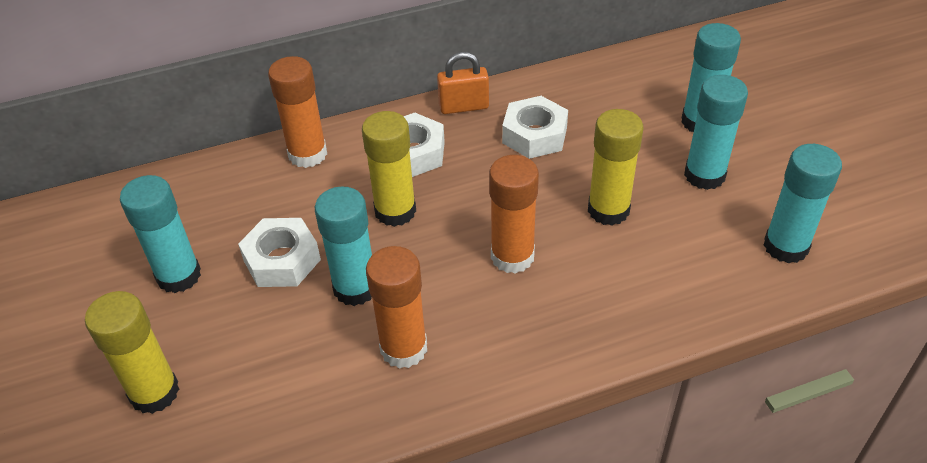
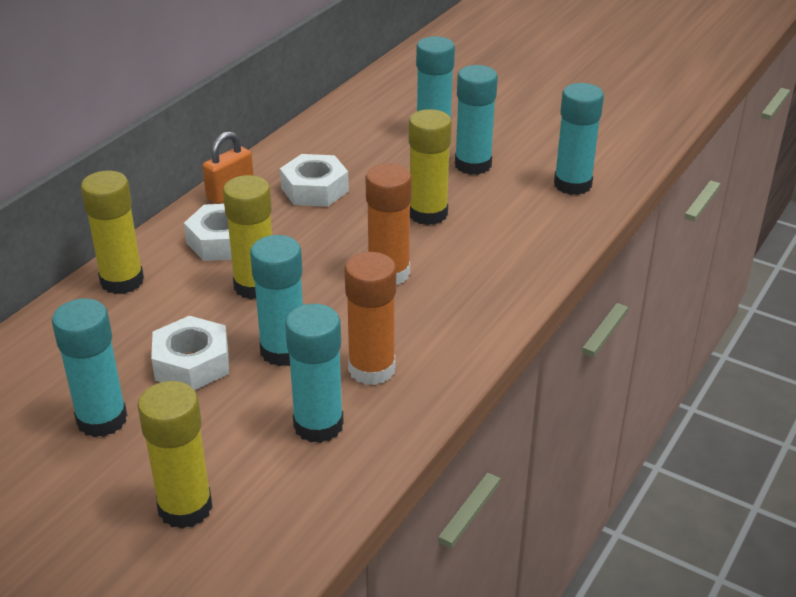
camera: 40 degrees left, 10 degrees down
(307, 154) = (122, 281): orange glue stick -> yellow glue stick
(312, 378) = (318, 425): none -> turquoise glue stick

